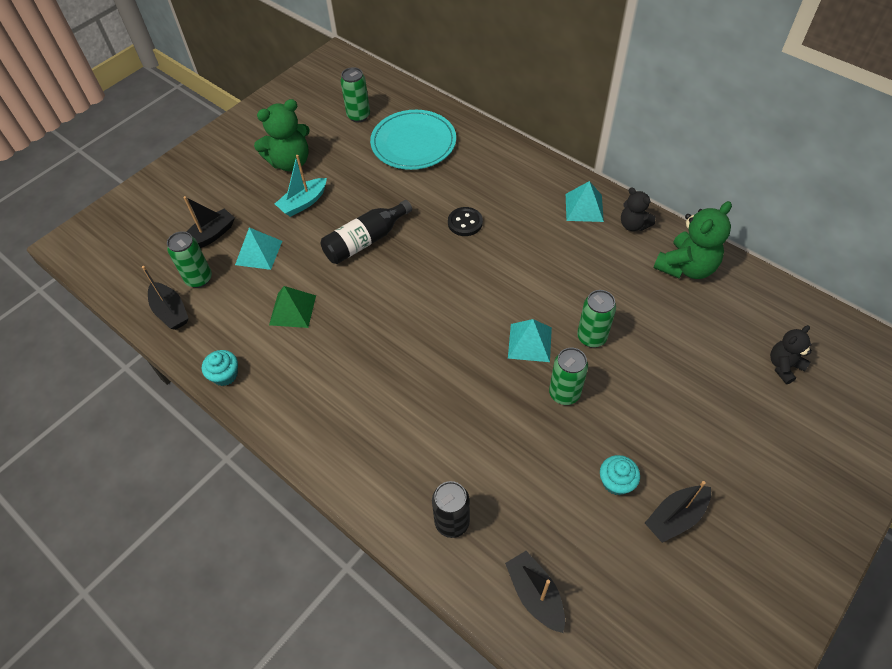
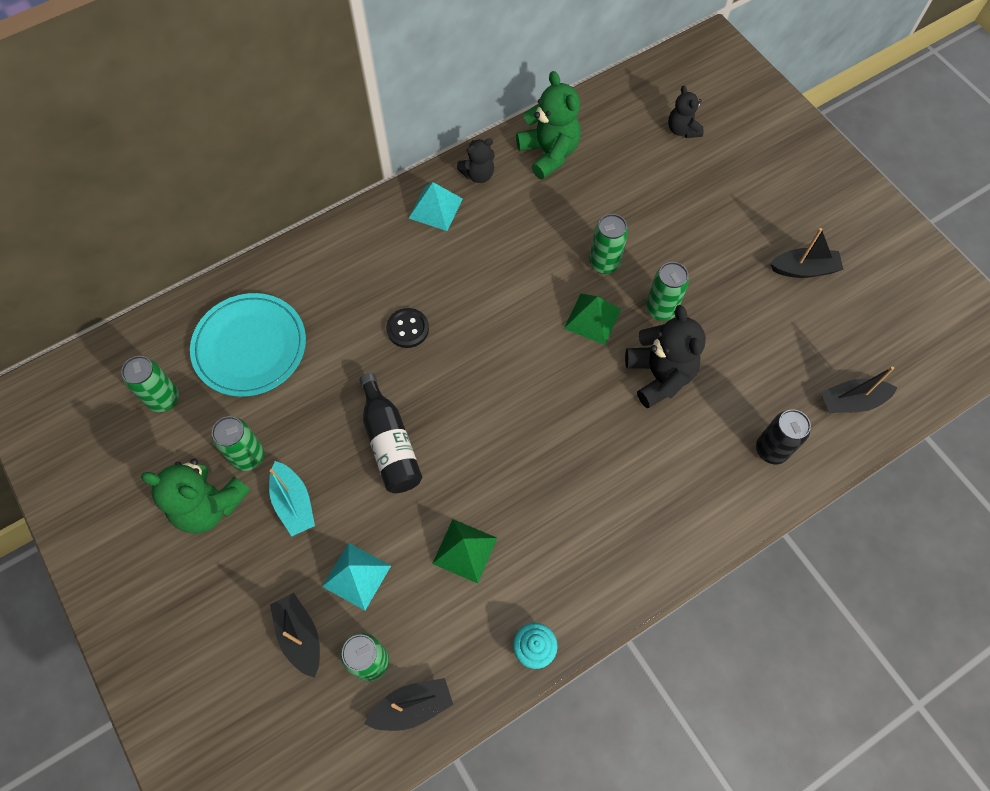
camera: 75 degrees left, 10 degrees up
(290, 162) = (209, 505): green teddy bear -> green teddy bear turned 120 degrees clockwise
(330, 169) = (248, 456): none -> green can
(494, 408) = (659, 375): none -> black teddy bear
(530, 342) = (592, 318): turquoise pyramid -> green pyramid
(616, 482) = (762, 301): turquoise cupcake -> none
(675, 517) = (804, 269): black boat -> black boat turned 75 degrees counterclockwise

